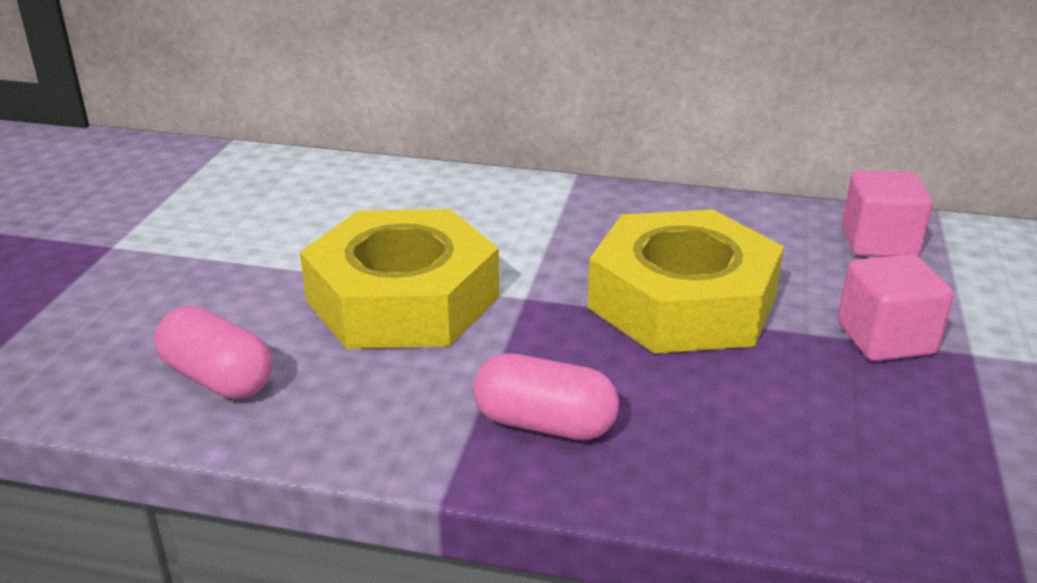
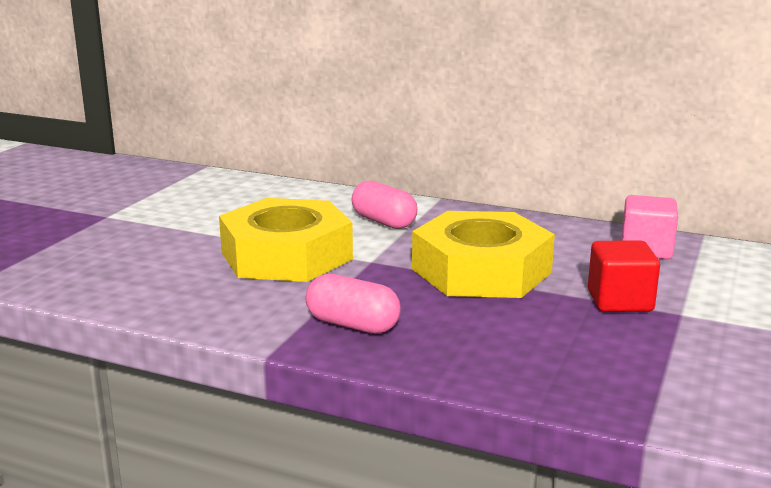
camera: 10 degrees right, 10 degrees down
(218, 378) = (149, 286): pink capsule -> pink capsule (383, 222)
(885, 339) = (620, 301): pink cube -> red cube

